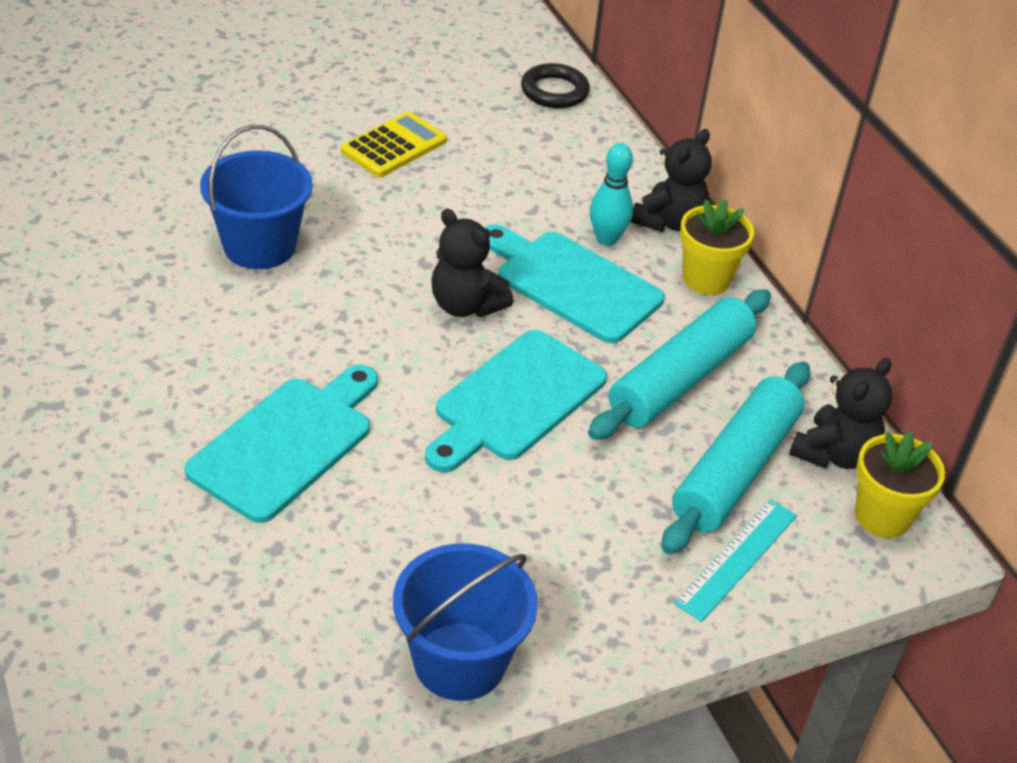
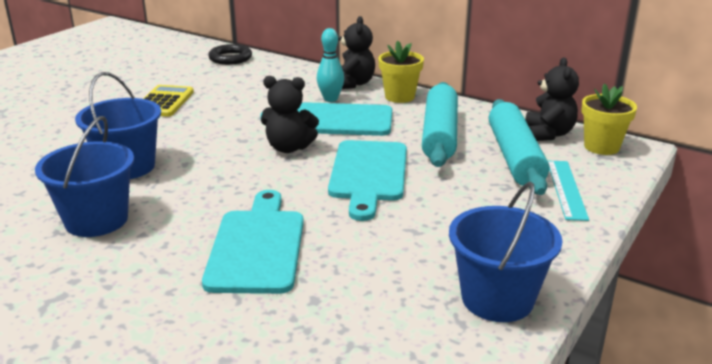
camera: 30 degrees left, 15 degrees down
(164, 316) = (96, 220): none -> blue bucket

